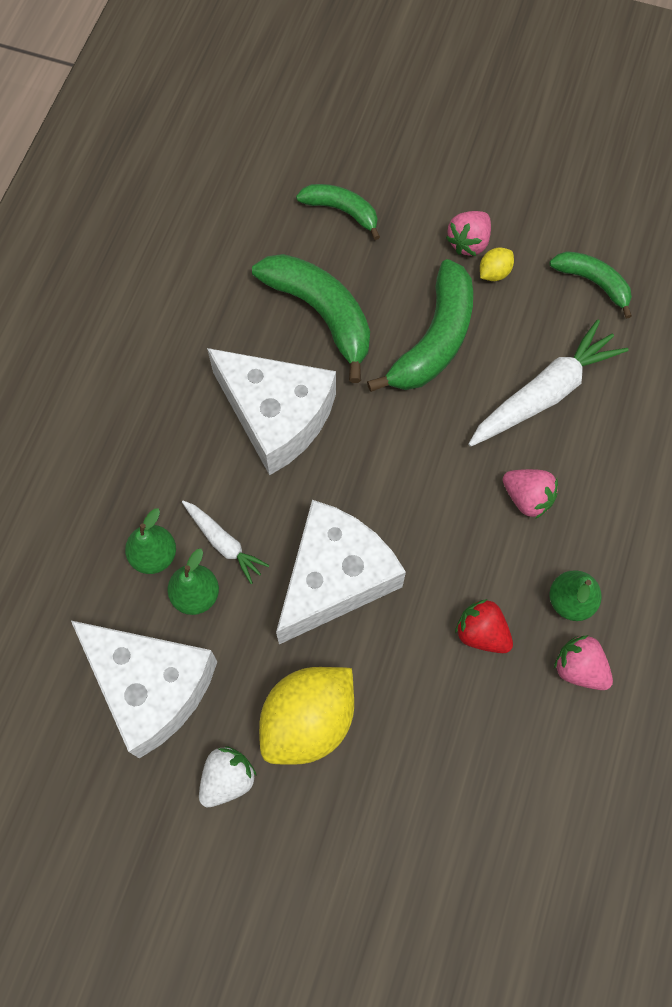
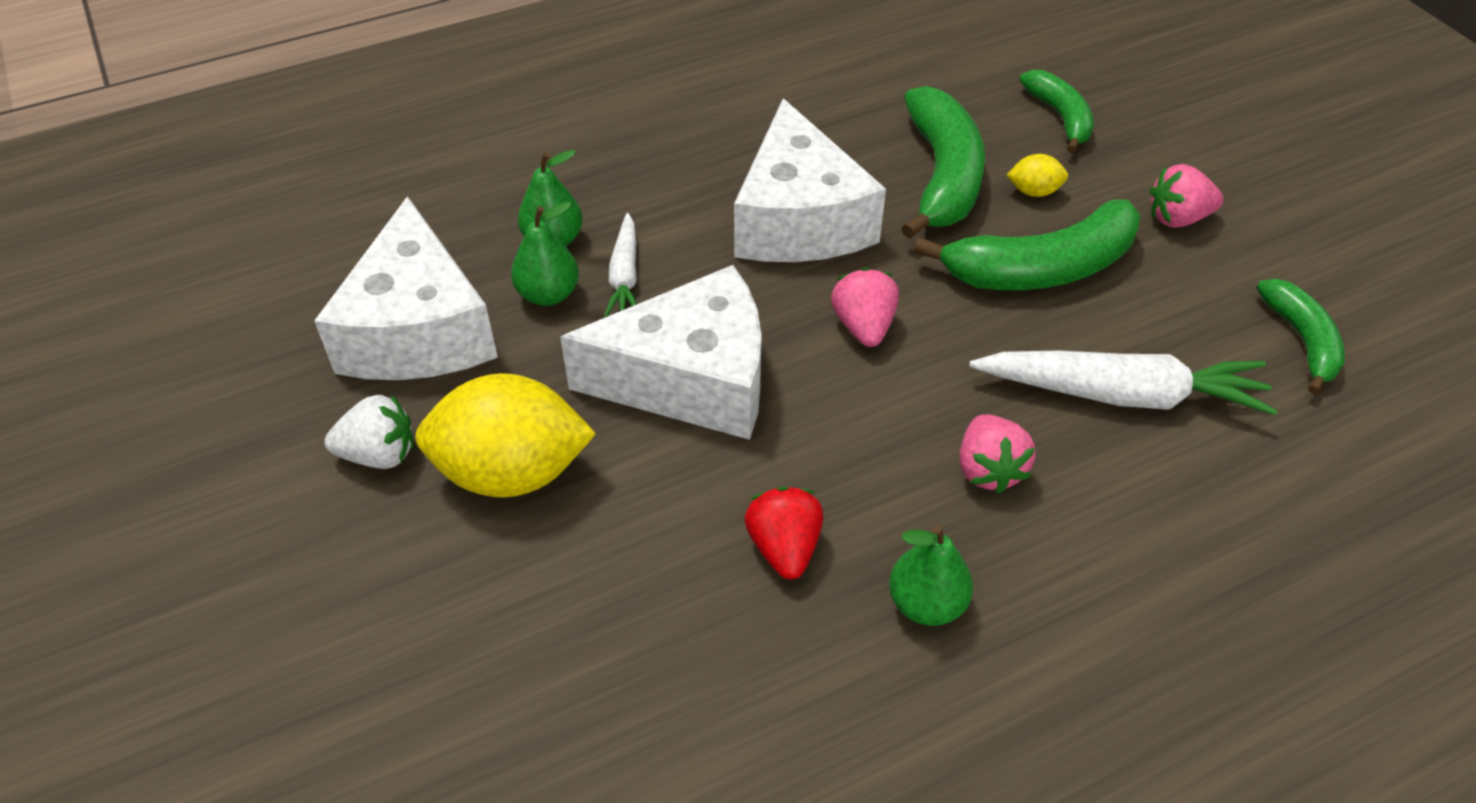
camera: 45 degrees right, 20 degrees down
(494, 273) = (1180, 259): yellow lemon -> yellow lemon (1034, 191)
(579, 668) = (858, 678): pink strawberry -> pink strawberry (863, 326)

